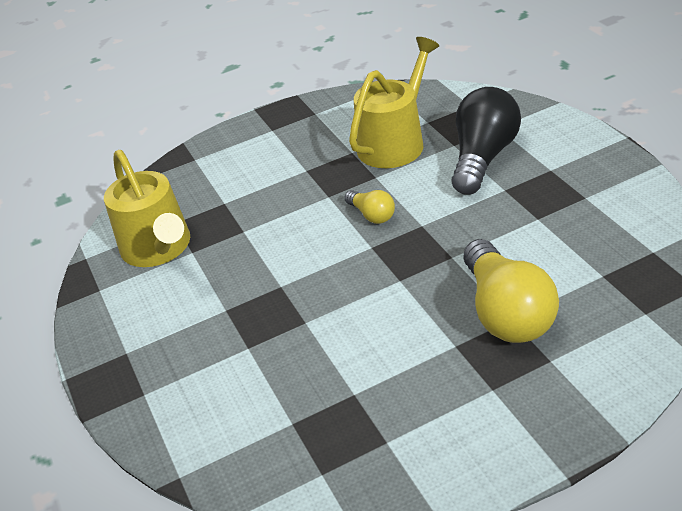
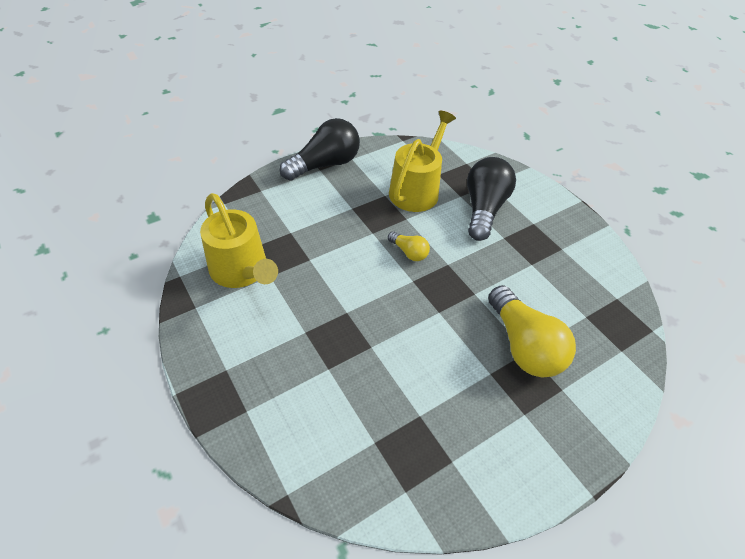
camera: 15 degrees left, 10 degrees up
(279, 123) = (325, 164): none -> black light bulb

